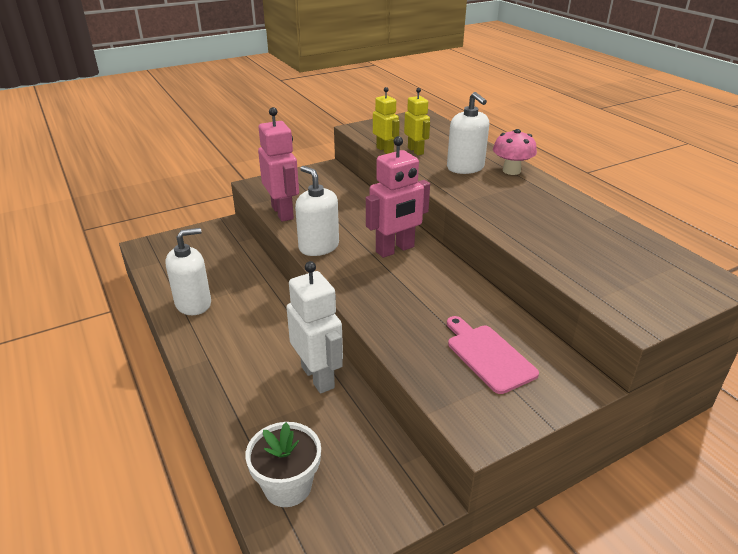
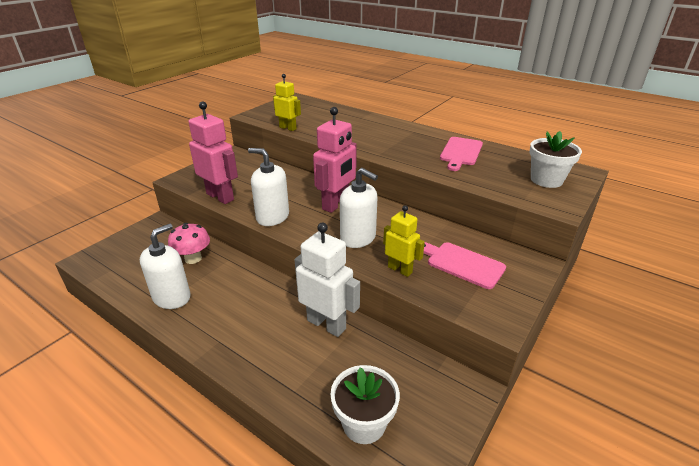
camera: 25 degrees left, 0 degrees up
(415, 151) = (312, 124): yellow robot -> yellow robot (400, 269)
(465, 167) = (360, 130): white soap dispenser -> white soap dispenser (358, 238)
(511, 171) = (394, 126): pink mushroom -> pink mushroom (193, 258)
(568, 221) = (460, 152): none -> pink cutting board
(654, 282) = (546, 180): none -> white flower pot

